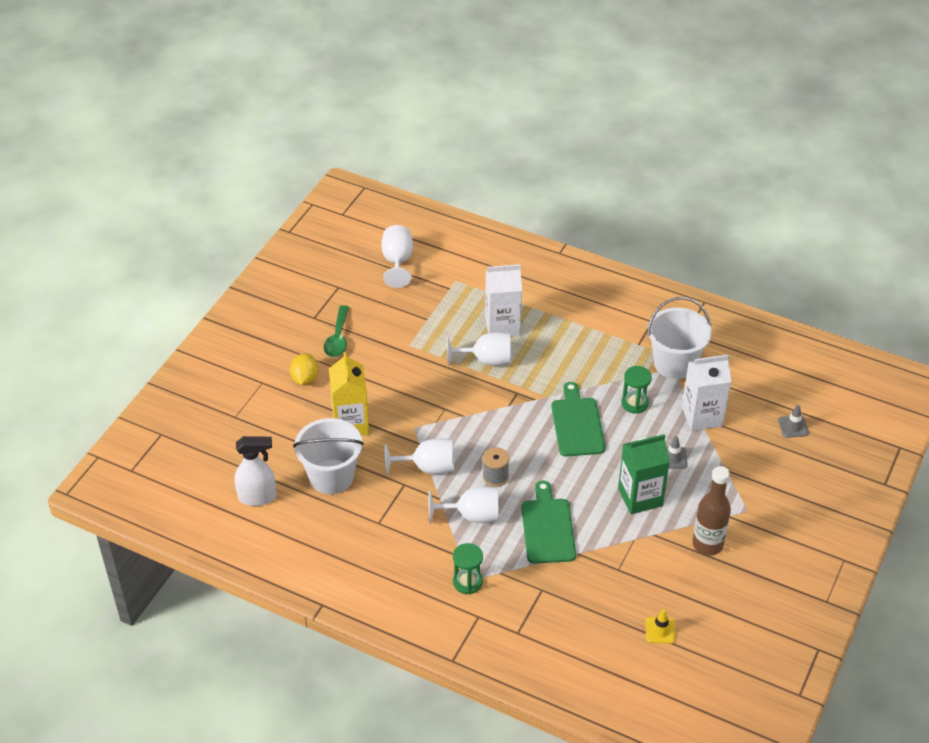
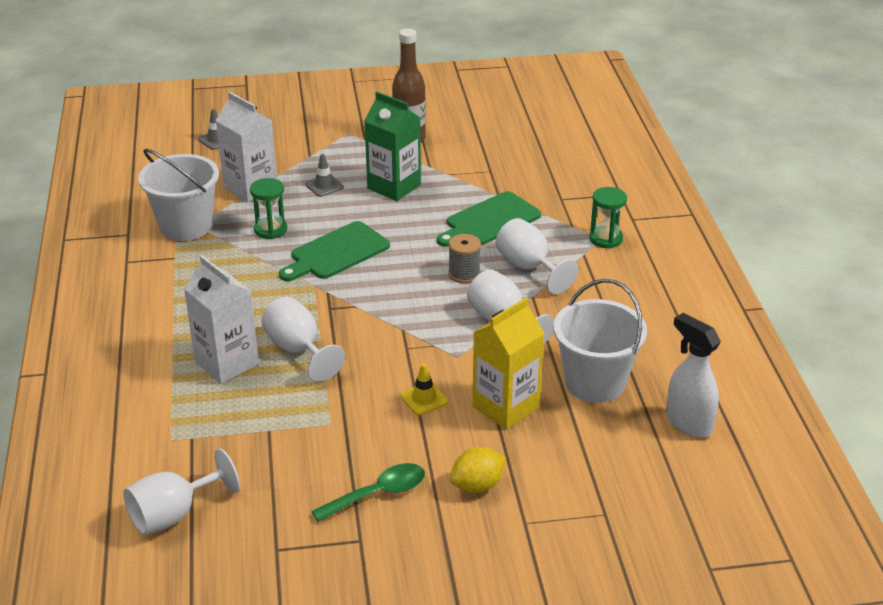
camera: 125 degrees left, 10 degrees down
(660, 630) = (527, 133): yellow traffic cone -> yellow traffic cone (424, 399)

